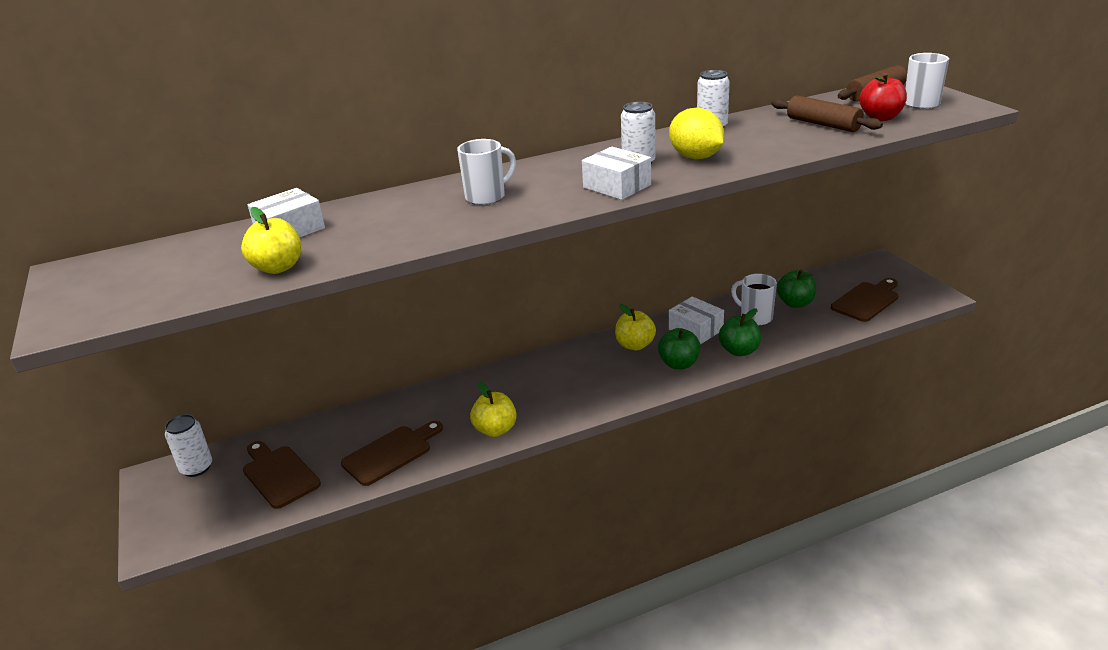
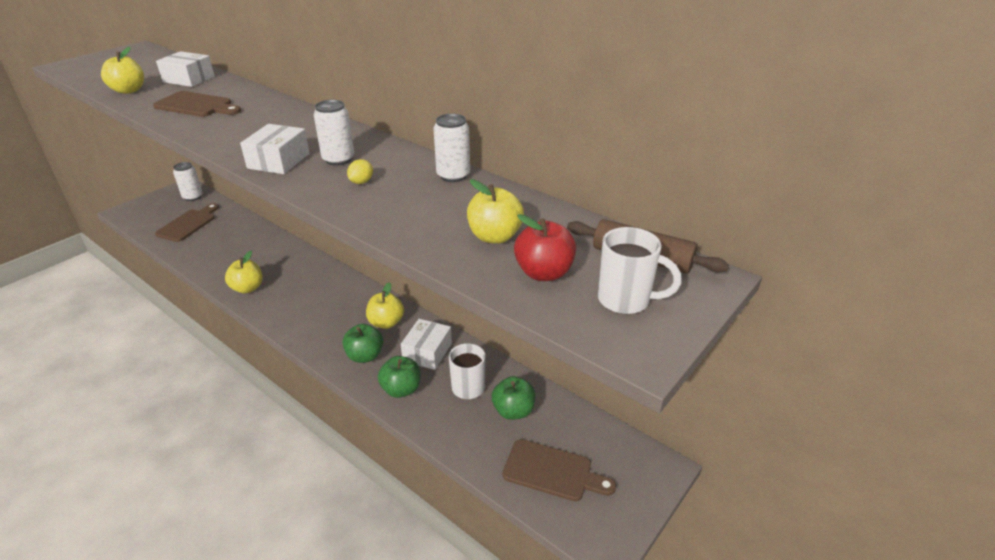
camera: 60 degrees right, 5 degrees up
(391, 453) = (214, 255): brown cutting board -> brown cutting board (196, 105)
(487, 197) = (250, 119): white mug -> none
(696, 157) = (361, 182): yellow lemon -> yellow lemon, size x0.46
(823, 124) = (495, 236): brown rolling pin -> yellow apple

